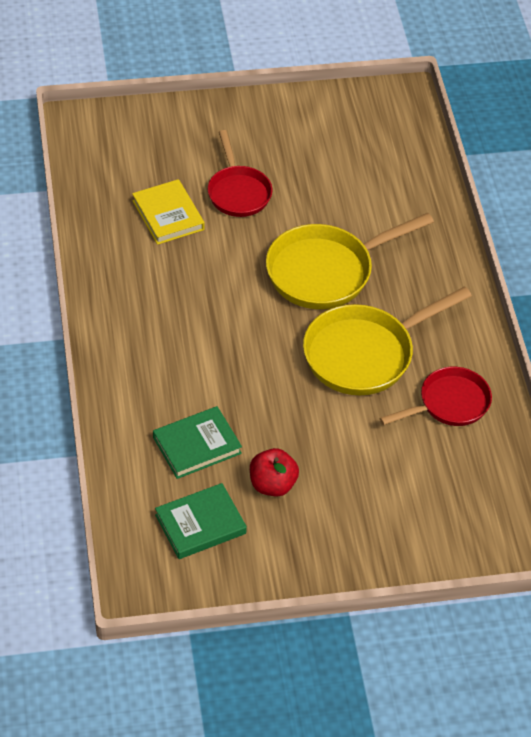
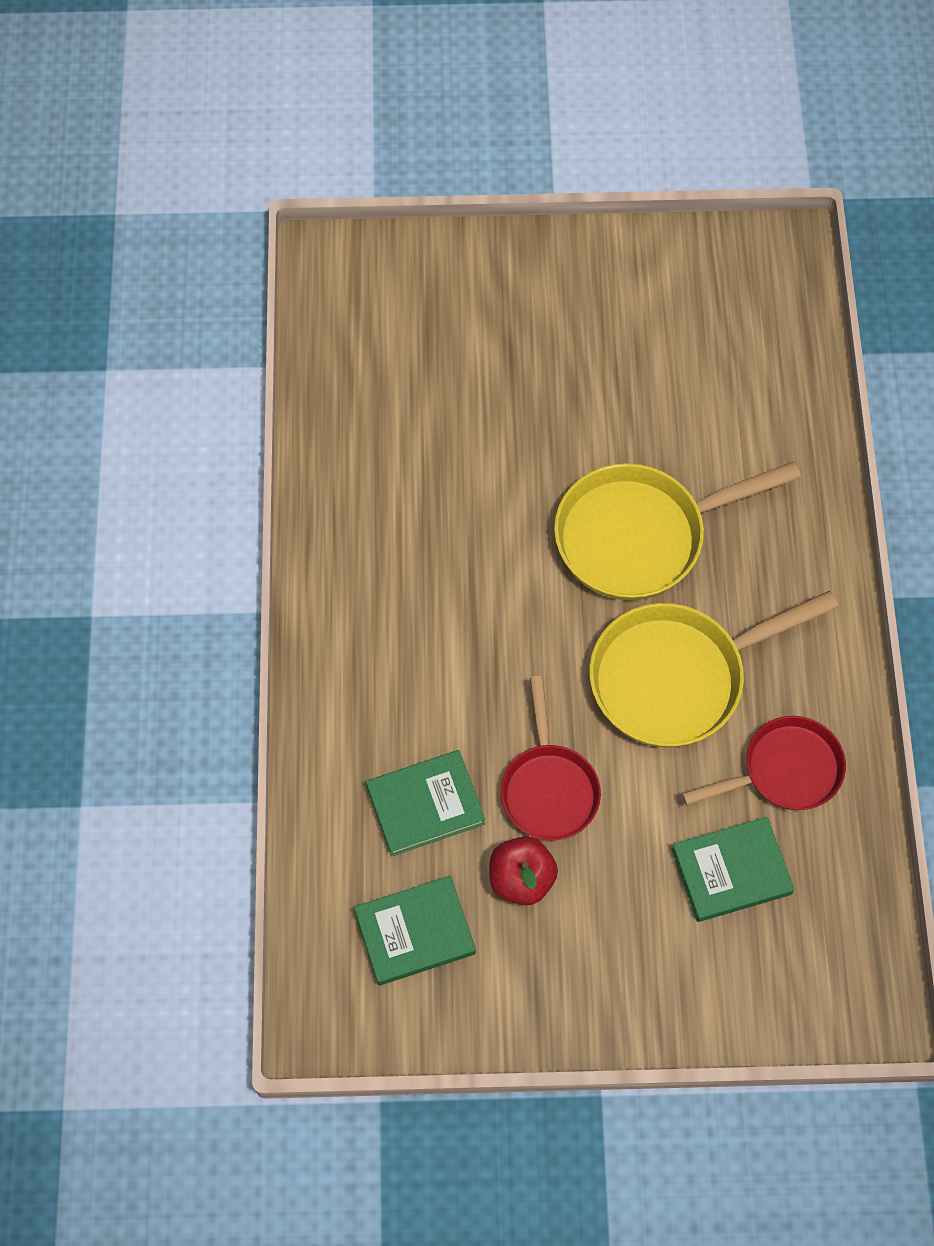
camera: 10 degrees right, 15 degrees up
(168, 215) = (430, 424): yellow book -> none
(238, 192) = (532, 393): red pan -> red pan (548, 788)
(421, 467) = (731, 871): none -> green book

